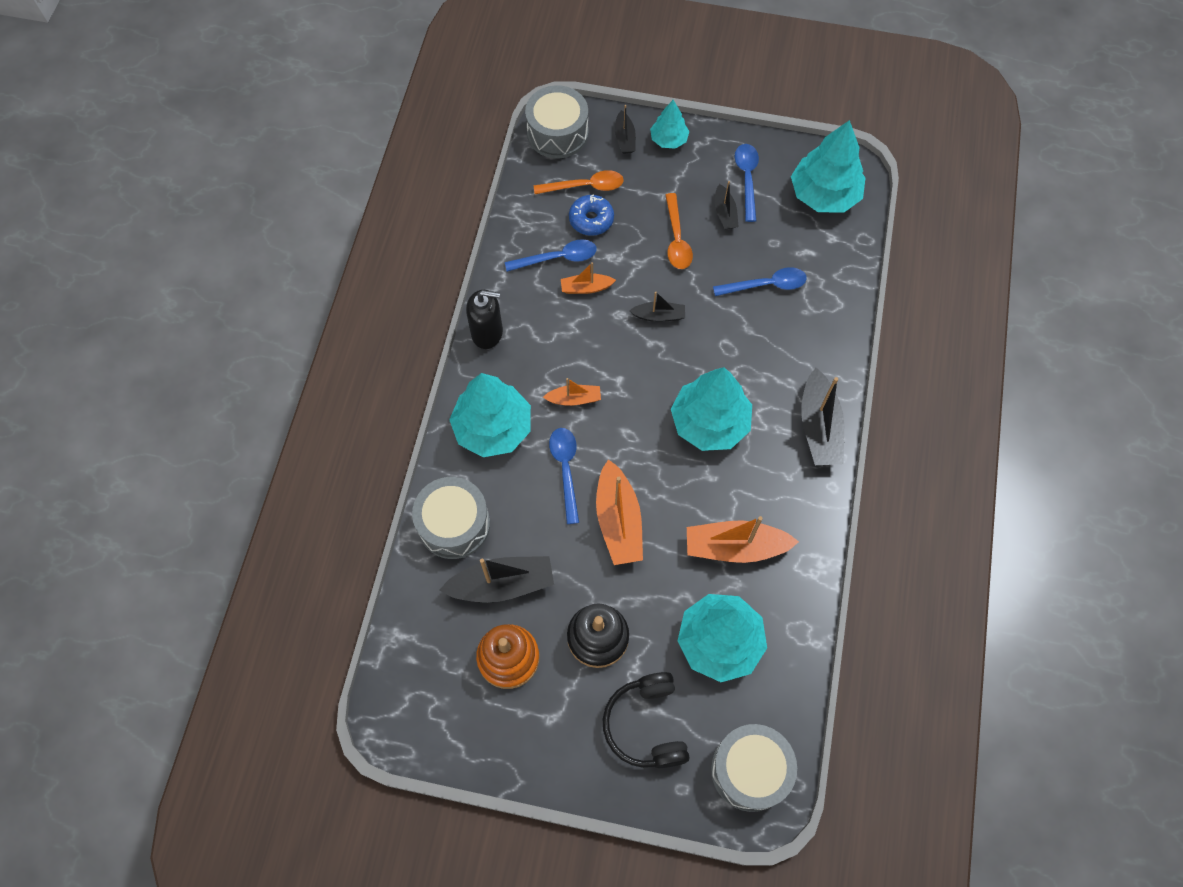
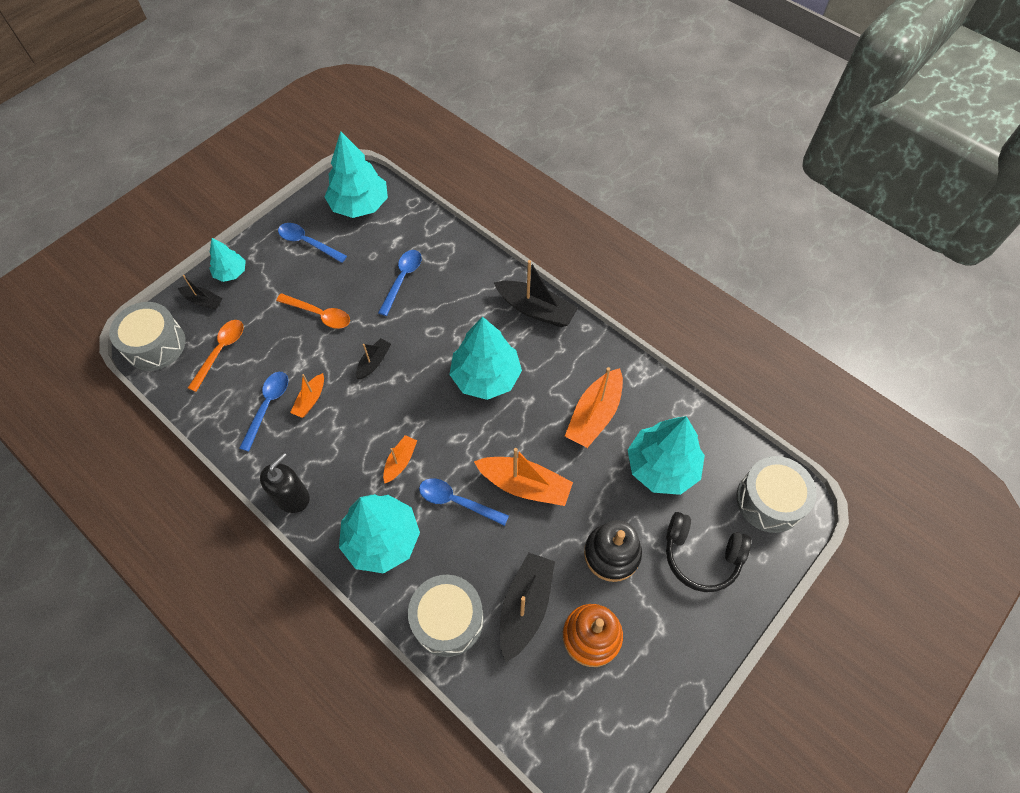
camera: 60 degrees left, 5 degrees down
(591, 220) = (254, 363): blue donut -> none
(725, 213) = (323, 272): black boat -> none

